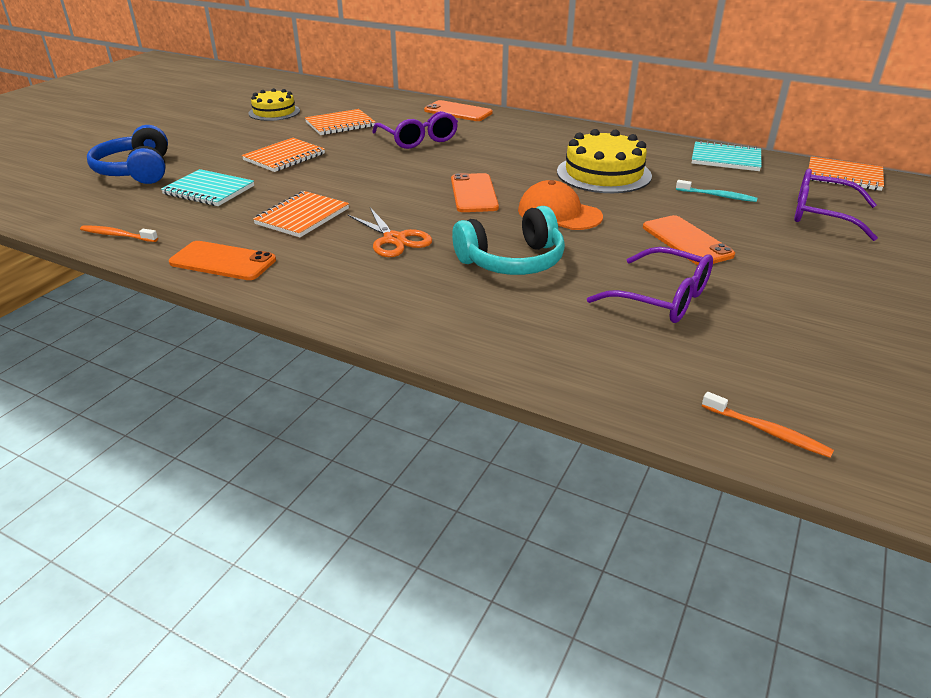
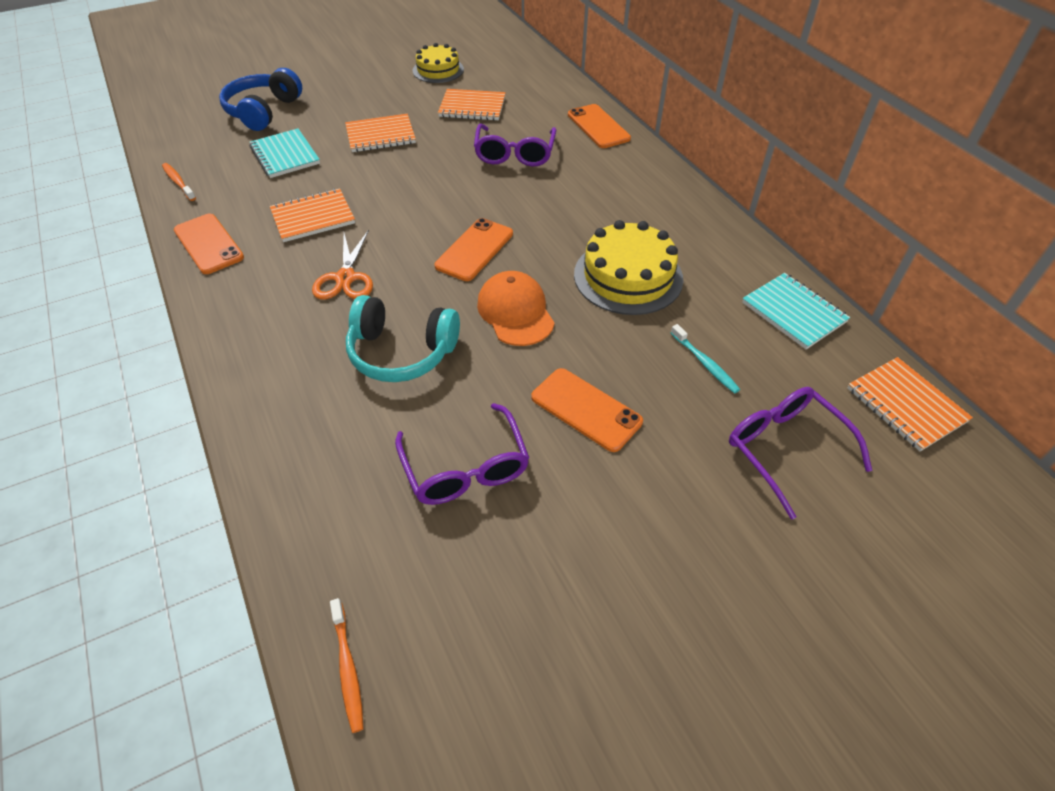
camera: 35 degrees right, 15 degrees up
(686, 241) = (586, 409): orange phone -> orange phone turned 60 degrees counterclockwise

